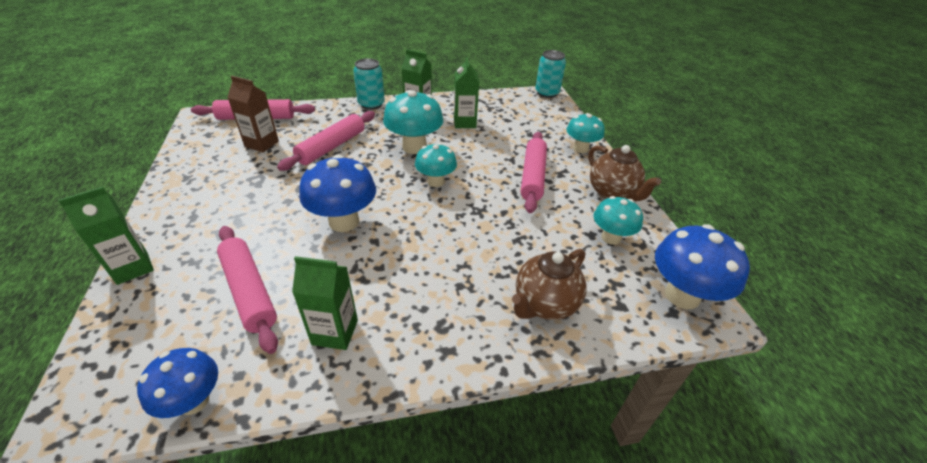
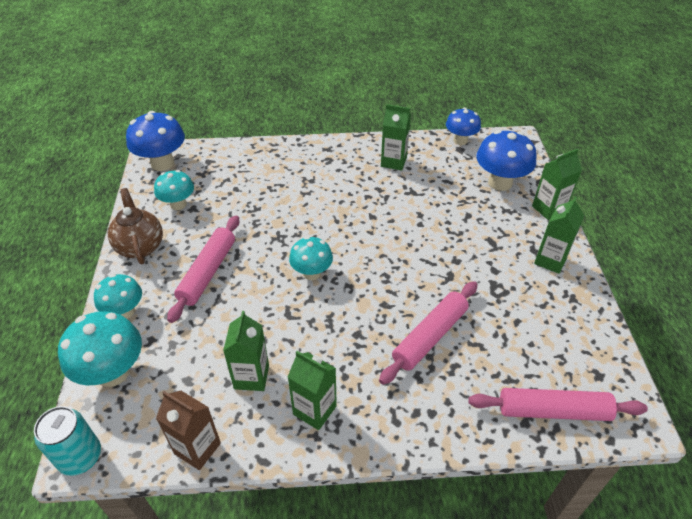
camera: 170 degrees left, 5 degrees up
(182, 207) = (550, 260): none -> green carton
(249, 291) = (456, 187): pink rolling pin -> none
(262, 144) = (518, 348): brown carton -> brown carton (197, 448)
(344, 222) = (399, 235): blue mushroom -> blue mushroom (500, 182)
(371, 104) = (387, 438): turquoise can -> none
(414, 147) = (328, 329): turquoise mushroom -> turquoise mushroom (113, 372)
(545, 304) = (258, 166): brown teapot -> none

